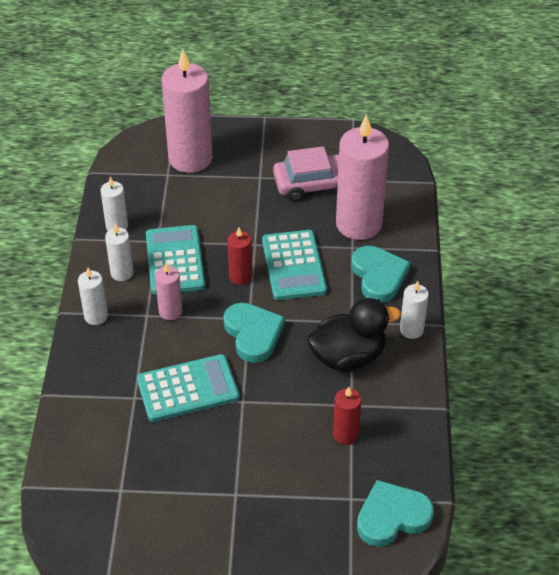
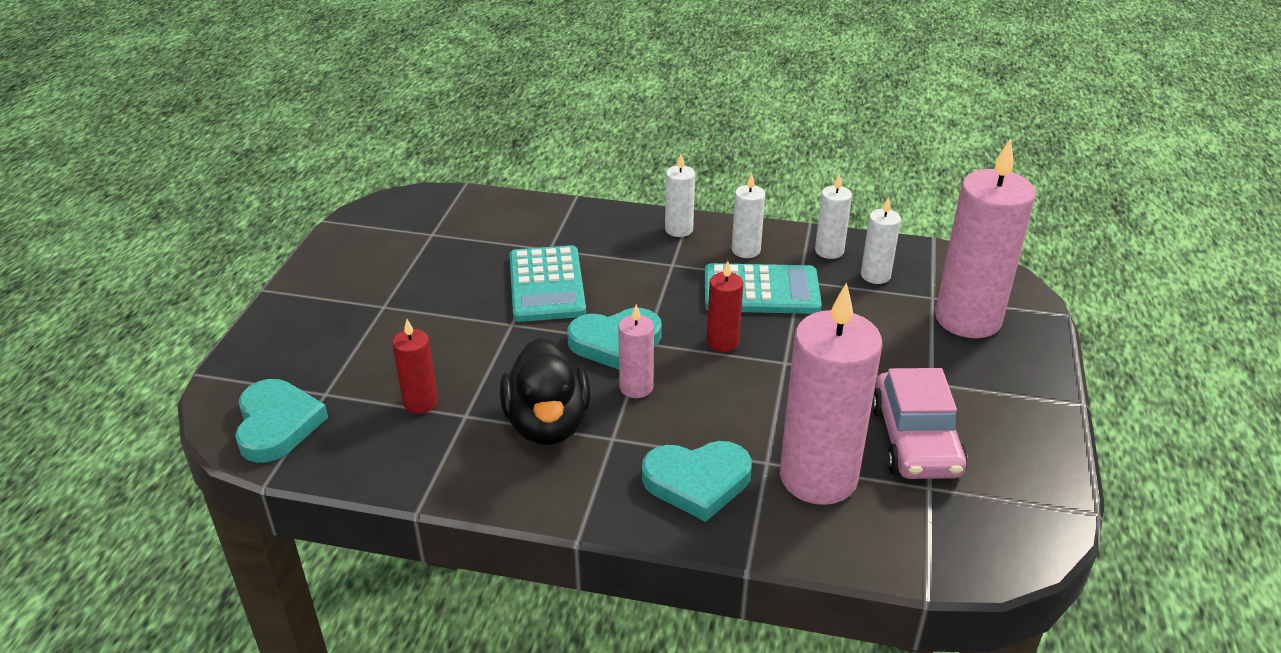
camera: 100 degrees right, 10 degrees down
(170, 311) = (672, 281): pink candle -> pink candle (636, 387)
(294, 266) = (735, 394): turquoise calculator -> none
(411, 330) = (577, 500): white candle -> white candle (875, 275)

